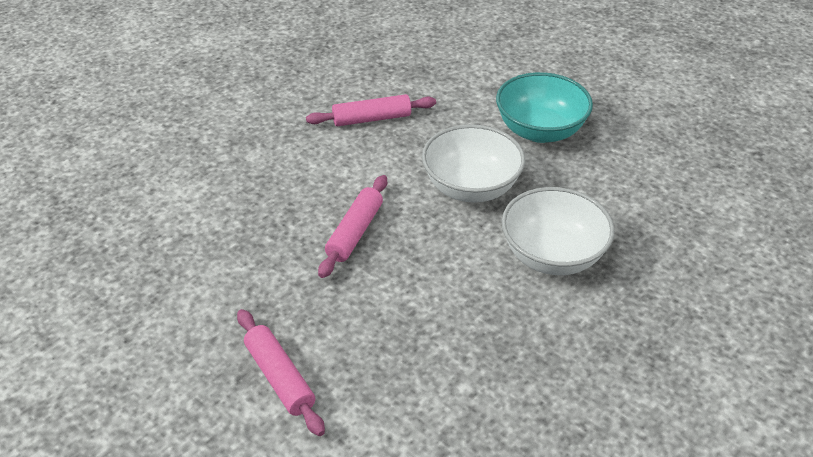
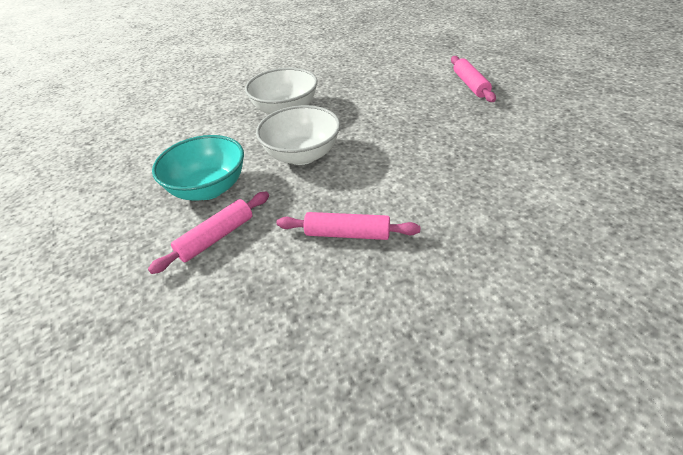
camera: 155 degrees left, 0 degrees up
(355, 232) = (404, 141): pink rolling pin -> pink rolling pin (216, 237)

